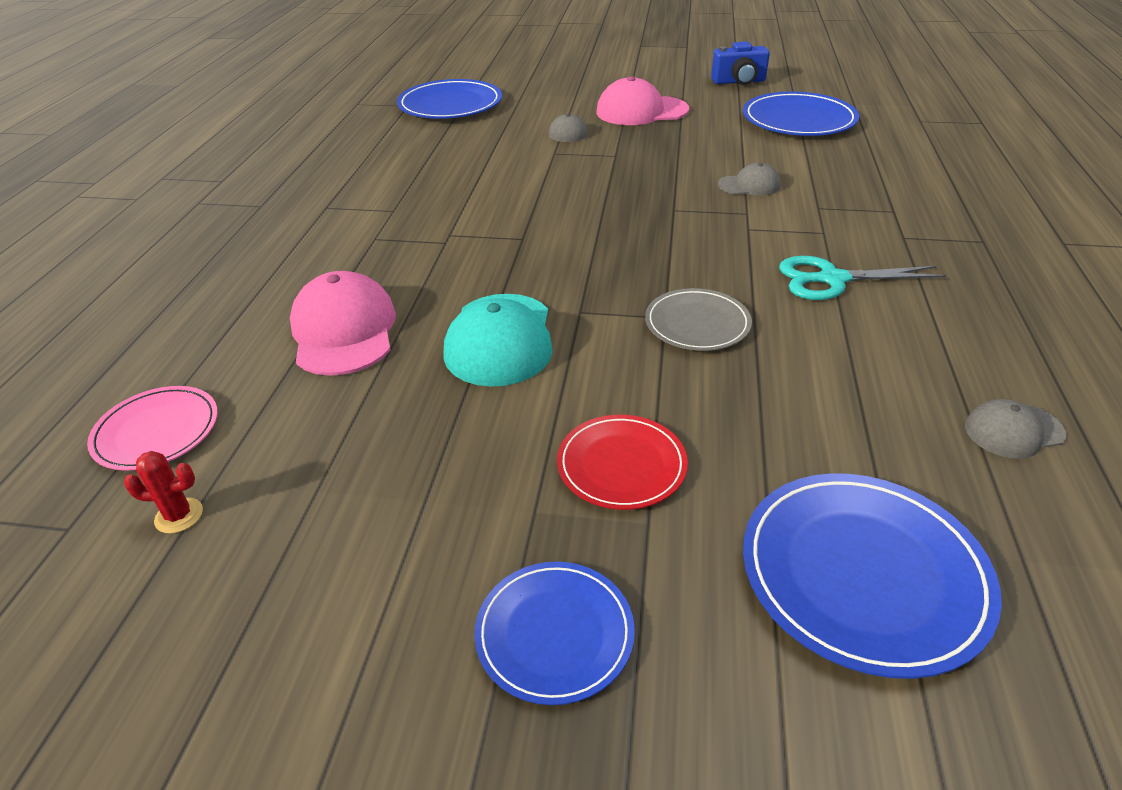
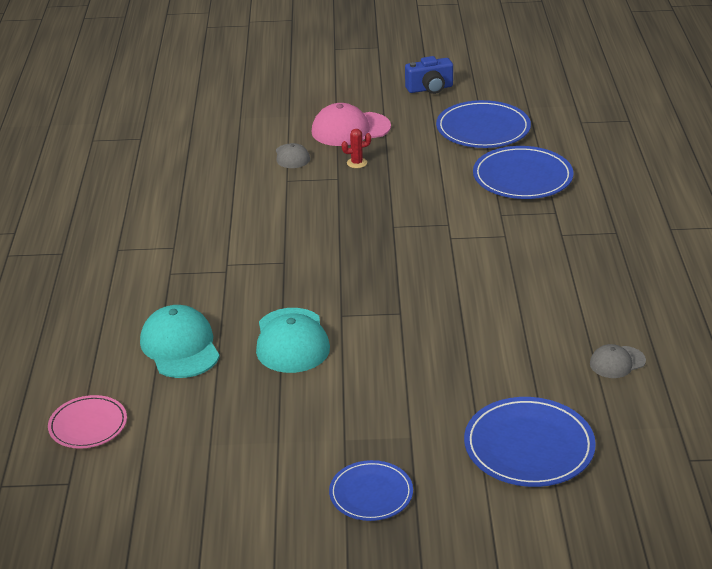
camera: 10 degrees left, 5 degrees down
(179, 516) = (133, 468): red cactus -> red cactus (357, 163)
(344, 331) = (180, 347): pink cap -> turquoise cap
(450, 105) = (179, 135): blue plate -> blue plate (522, 177)
(621, 465) = (389, 409): red plate -> none
(697, 323) = (422, 315): grey plate -> none
(749, 185) = (448, 199): grey cap -> none
(832, 279) = (511, 273): turquoise scissors -> none

